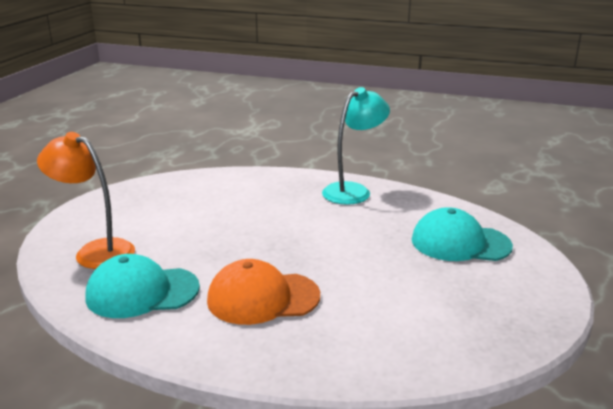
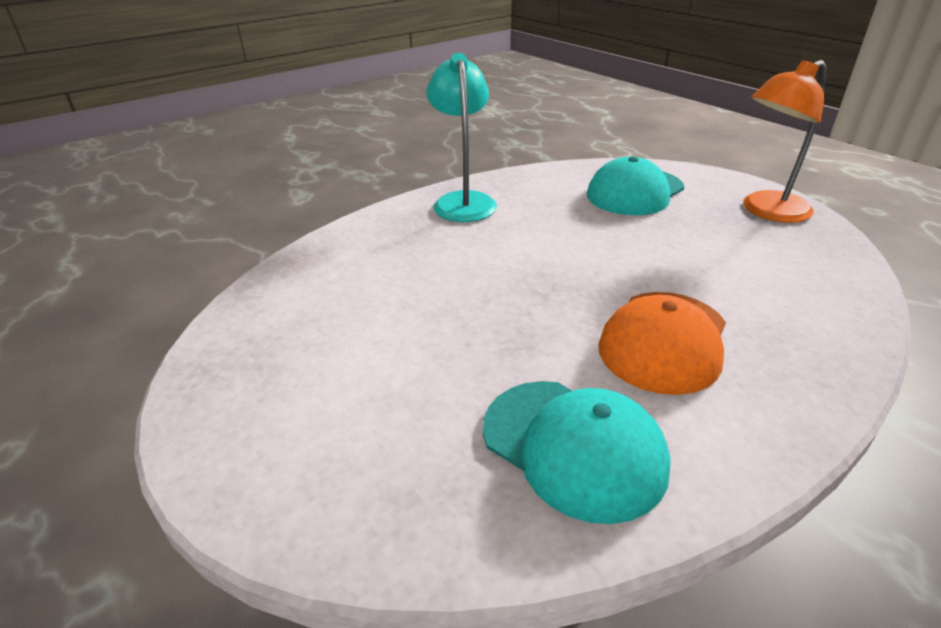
camera: 55 degrees left, 10 degrees up
(95, 251) = (389, 466): orange lamp -> orange lamp (766, 211)
(142, 292) = (573, 447): turquoise cap -> turquoise cap turned 75 degrees counterclockwise

